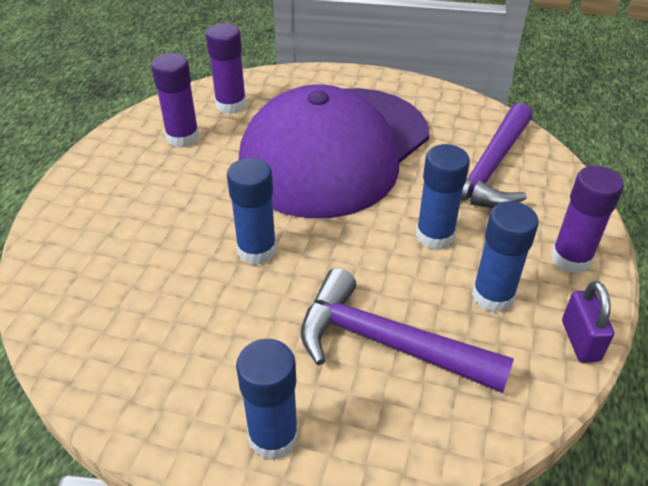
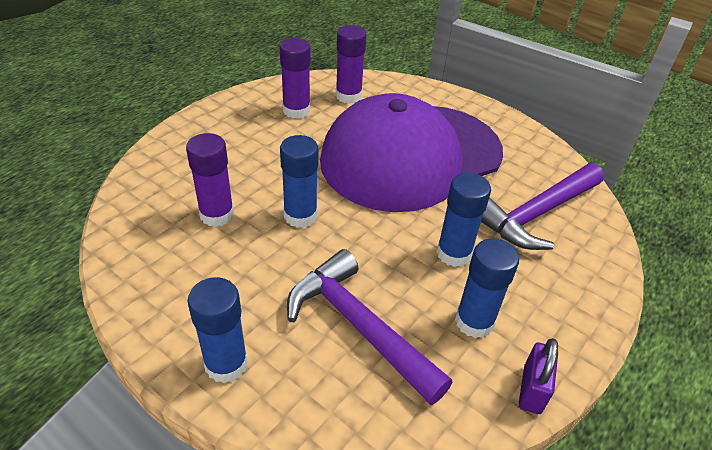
camera: 20 degrees right, 0 degrees up
(571, 259) = (567, 315): purple glue stick -> purple glue stick (217, 214)

